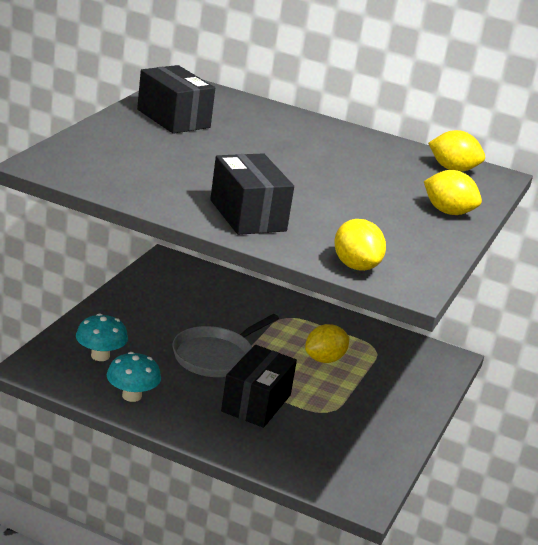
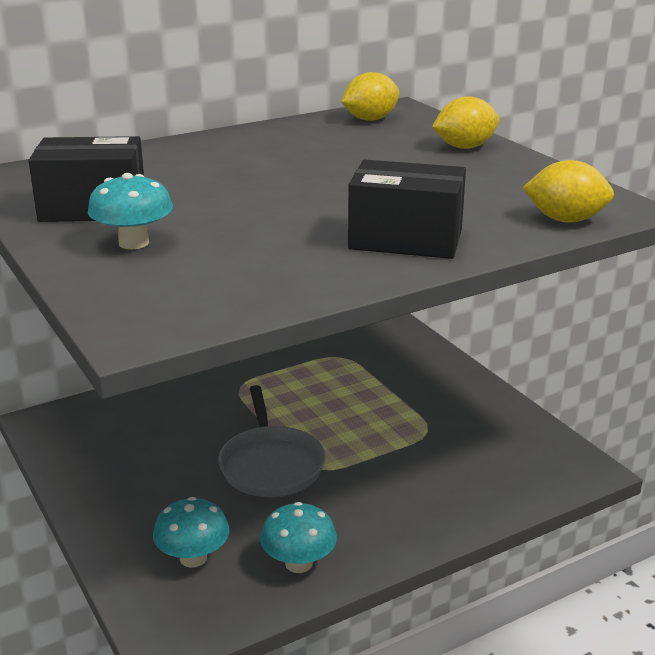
camera: 50 degrees left, 0 degrees up
(142, 140) = (133, 243): none -> turquoise mushroom
(256, 403) = (381, 472): black box -> none
(324, 359) = (336, 394): yellow lemon -> none

